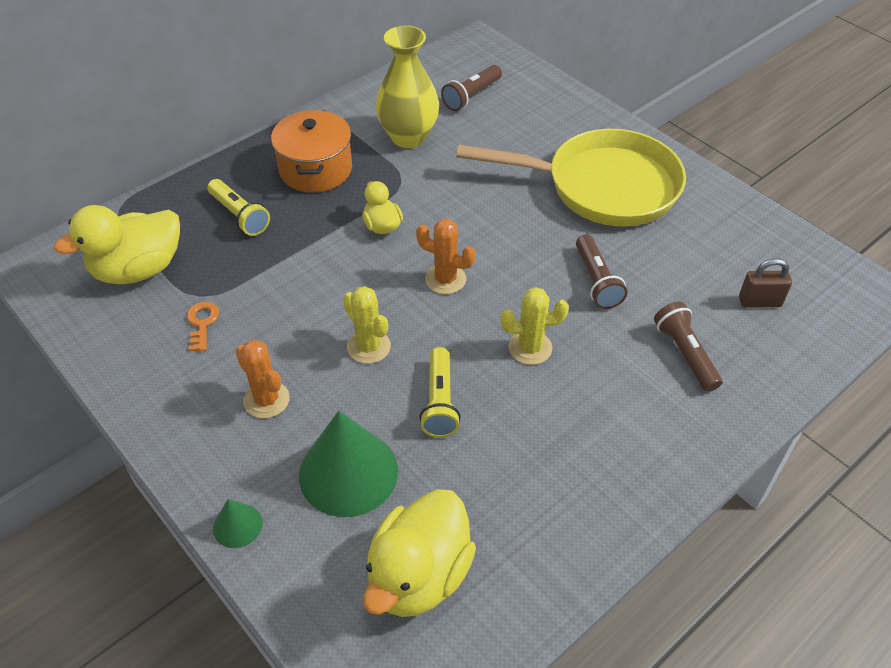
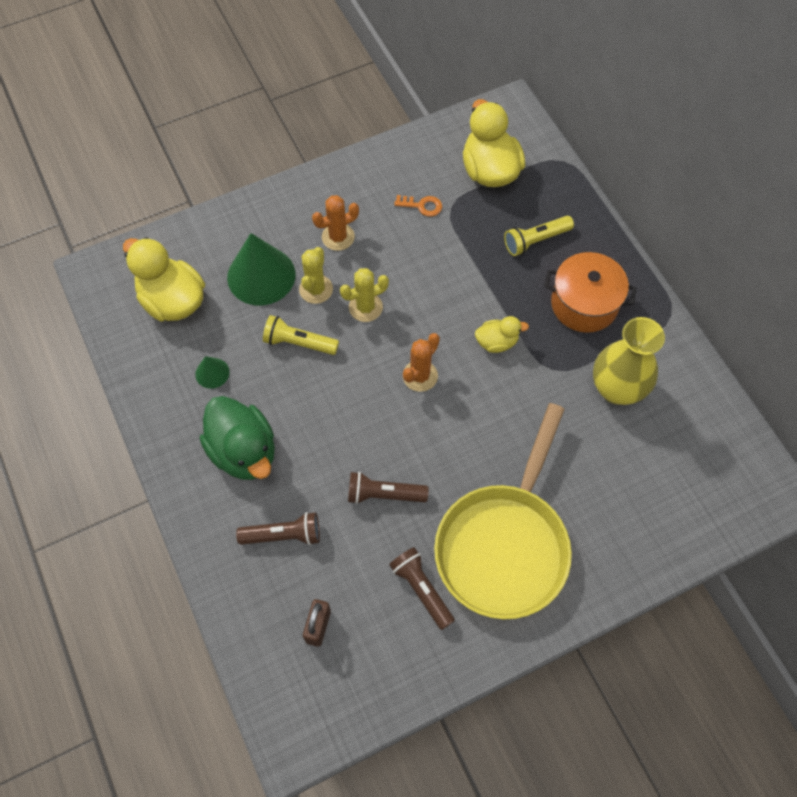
camera: 105 degrees right, 15 degrees up
(237, 525) = (246, 211): green cone -> green cone (212, 373)
(471, 96) = (675, 463): brown flashlight -> brown flashlight (421, 589)
(530, 348) = (328, 418): yellow cactus -> yellow cactus (316, 289)
(607, 419) = (244, 451): none -> green duck

